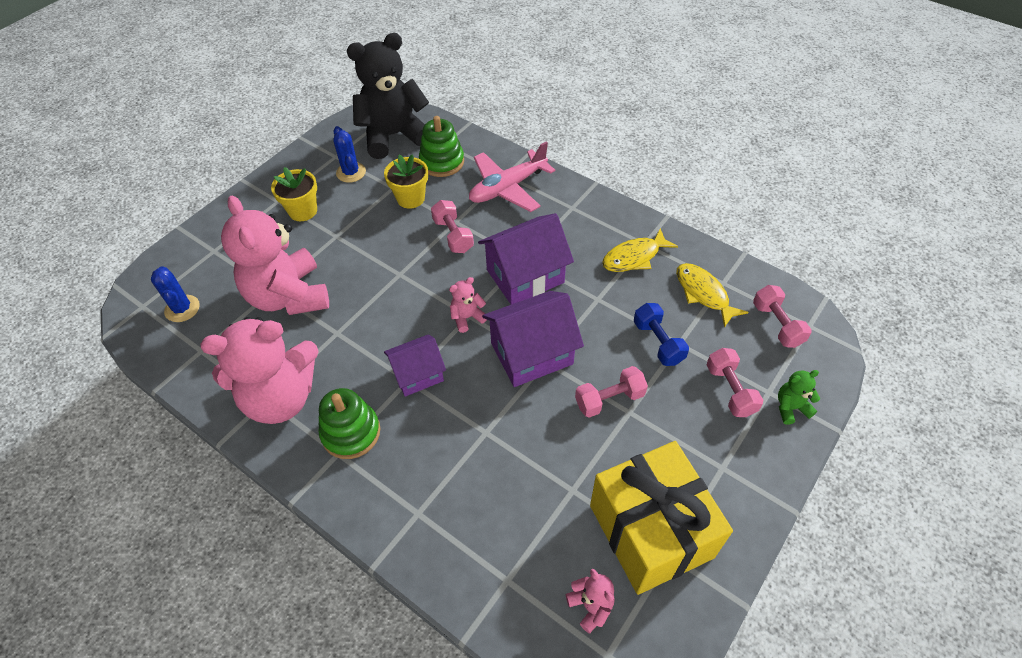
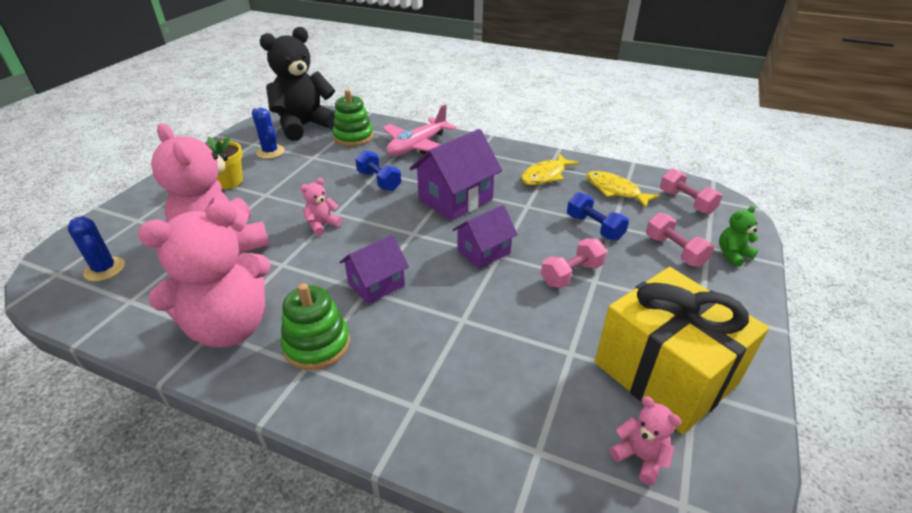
camera: 15 degrees left, 15 degrees down
(410, 198) = (331, 162): yellow flower pot -> none
(453, 235) = (379, 181): pink dumbbell -> blue dumbbell
(467, 317) = (412, 235): pink teddy bear -> pink teddy bear (322, 225)
(531, 353) = (484, 252): purple house -> purple house, size x0.63

